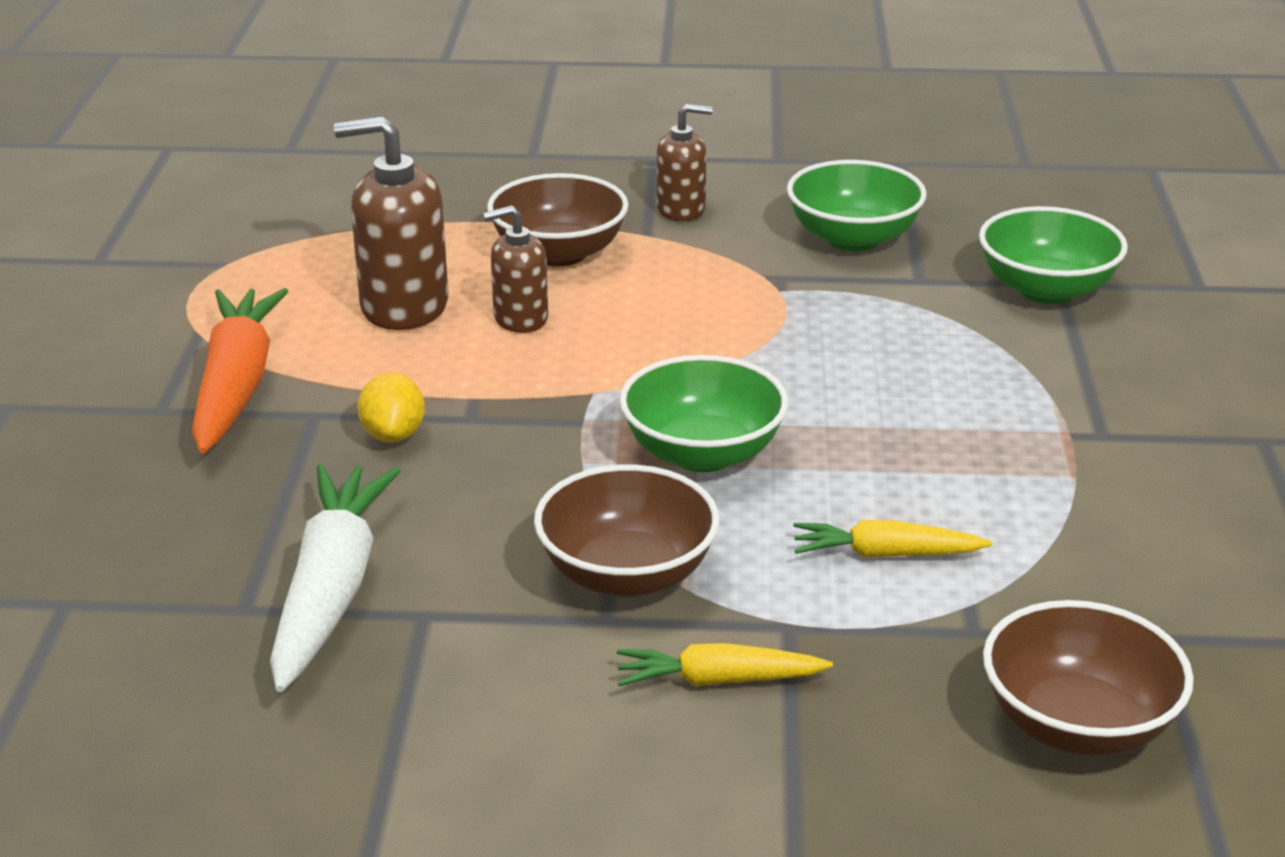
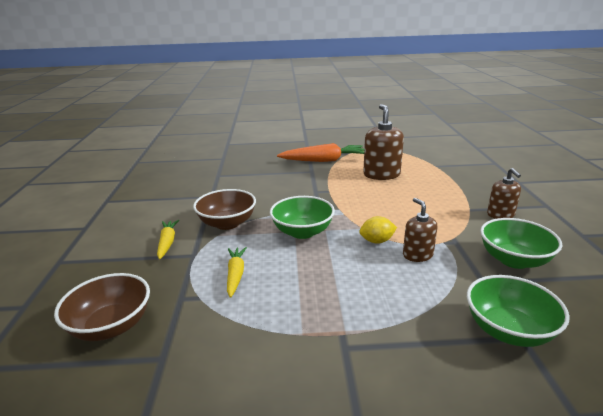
camera: 85 degrees right, 5 degrees down
(330, 590) = (224, 184): white carrot -> none
(393, 435) = (303, 182): yellow lemon -> yellow lemon (377, 241)
(520, 318) = (384, 192): brown soap dispenser -> brown soap dispenser (417, 255)
(559, 253) = (438, 194): brown bowl -> none

